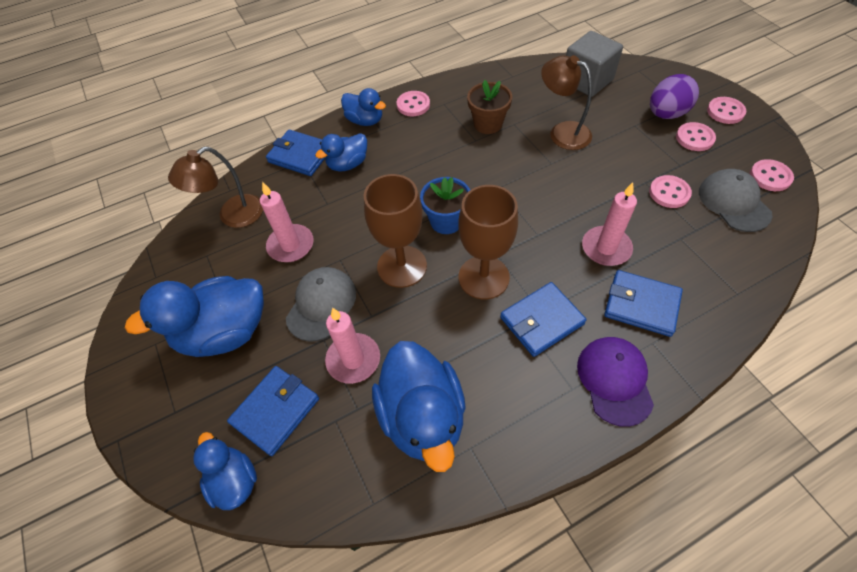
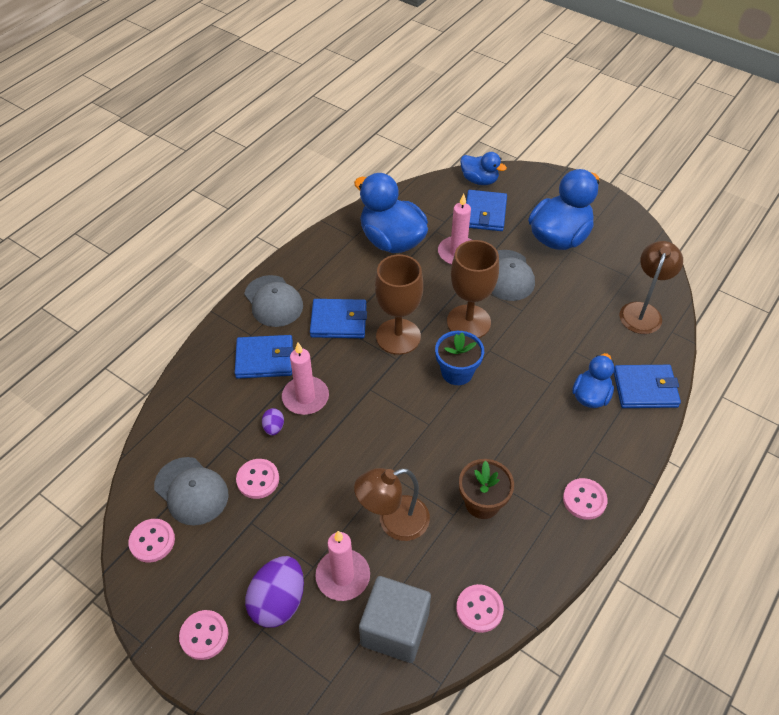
camera: 150 degrees right, 5 degrees down
(291, 245) = (570, 306): pink candle -> pink candle (343, 576)
(365, 120) = (619, 456): blue duck -> none
(541, 320) = (338, 321): blue wallet -> blue wallet turned 60 degrees clockwise
(562, 132) = (393, 522): brown lamp -> brown lamp turned 150 degrees clockwise
(614, 380) = (273, 301): purple cap -> grey cap
(645, 230) = (274, 427): none -> purple egg
(694, 138) = (239, 571): pink button -> pink button (479, 609)

